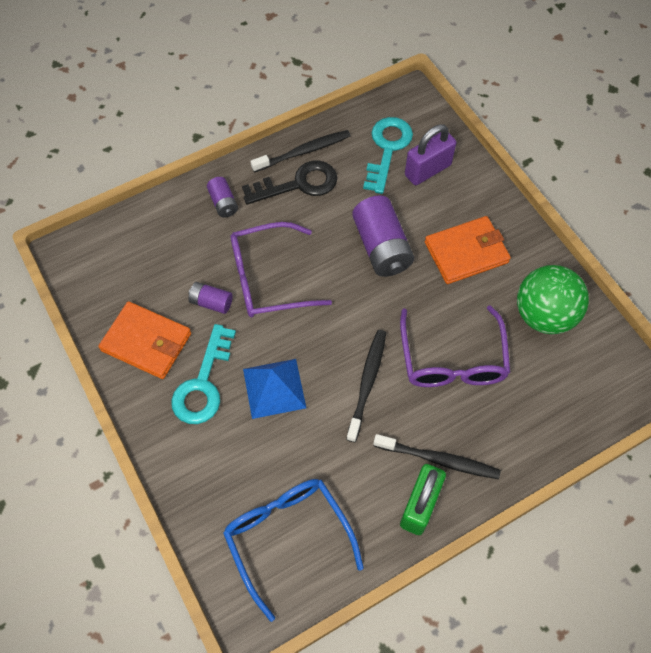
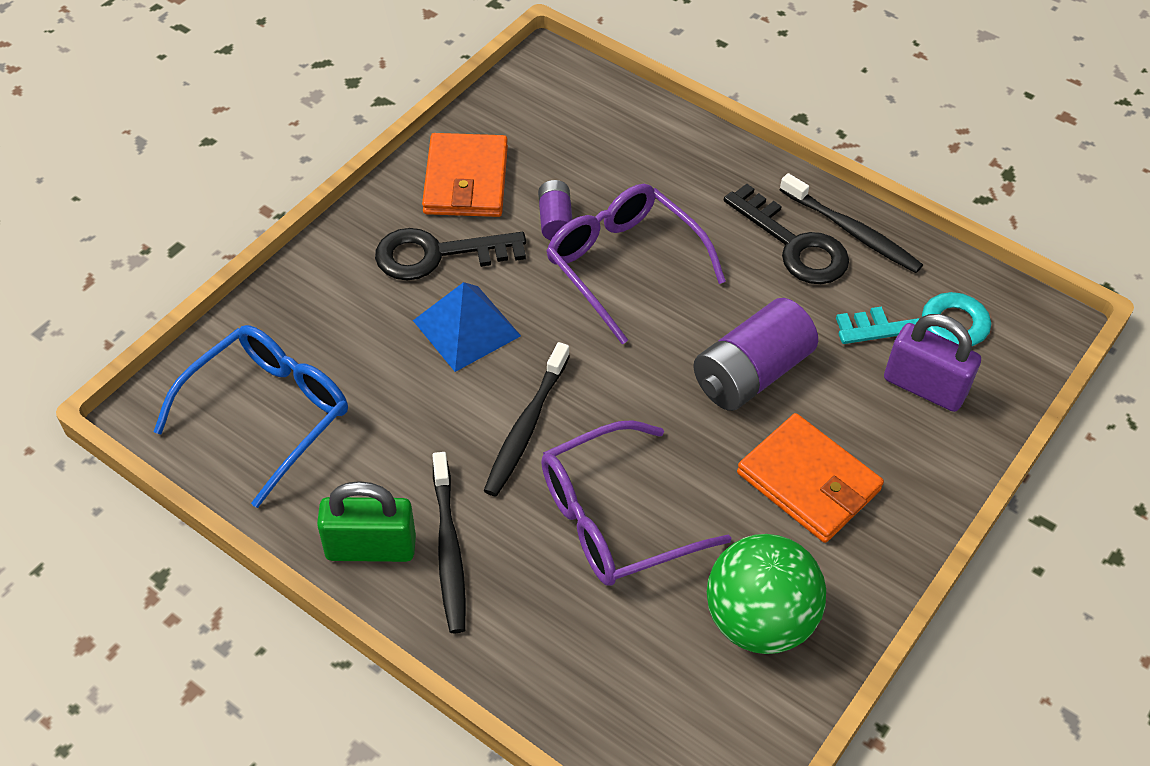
camera: 65 degrees right, 10 degrees down
(203, 383) = (437, 254): turquoise key -> black key
(223, 203) = (711, 178): purple battery -> none
(367, 382) = (526, 427): black toothbrush -> black toothbrush turned 120 degrees clockwise

